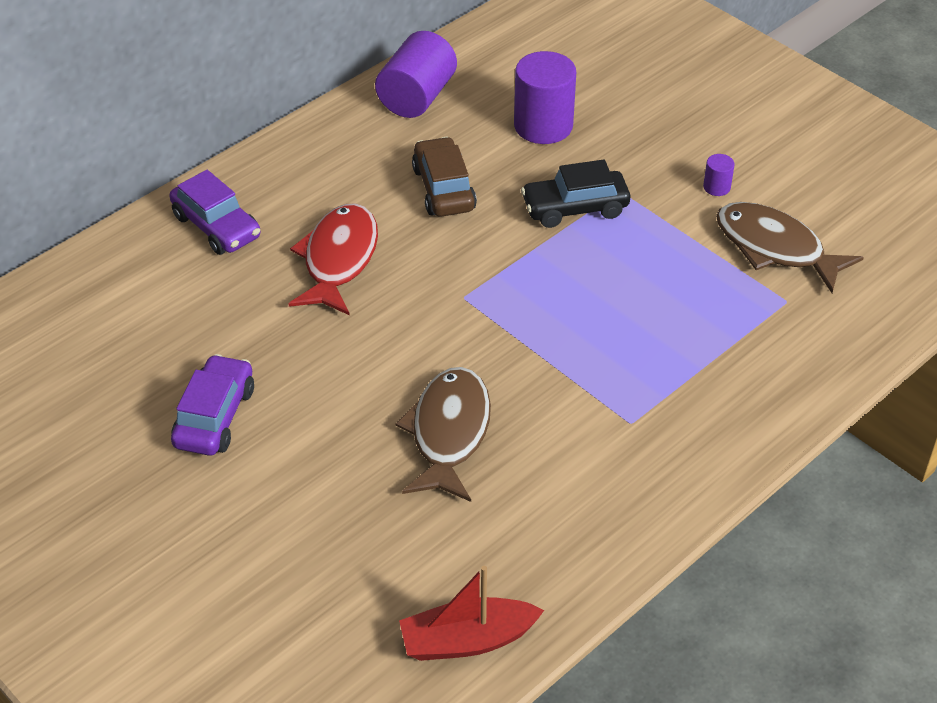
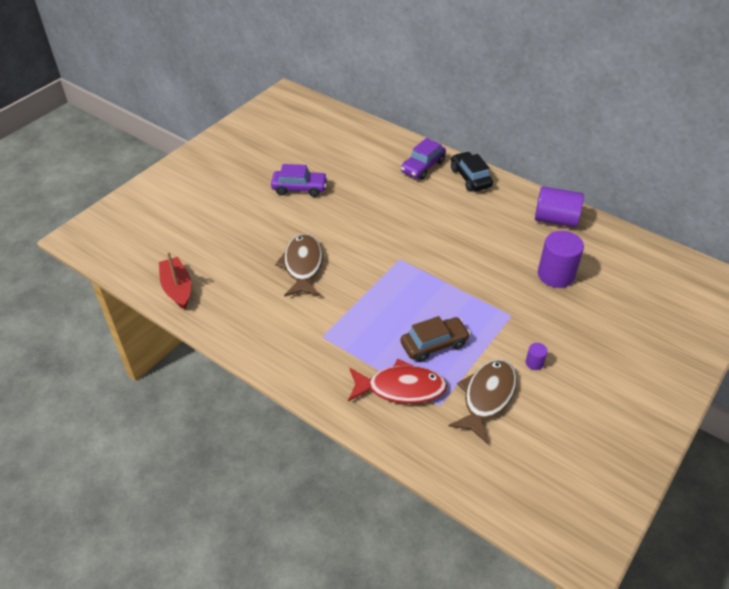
camera: 80 degrees right, 0 degrees up
(338, 259) = (413, 210): red fish -> red fish (401, 388)
(443, 189) = (482, 240): brown car -> brown car (434, 344)
(449, 433) = (302, 266): brown fish -> brown fish turned 90 degrees counterclockwise
(575, 208) = (487, 296): black car -> black car (470, 178)

